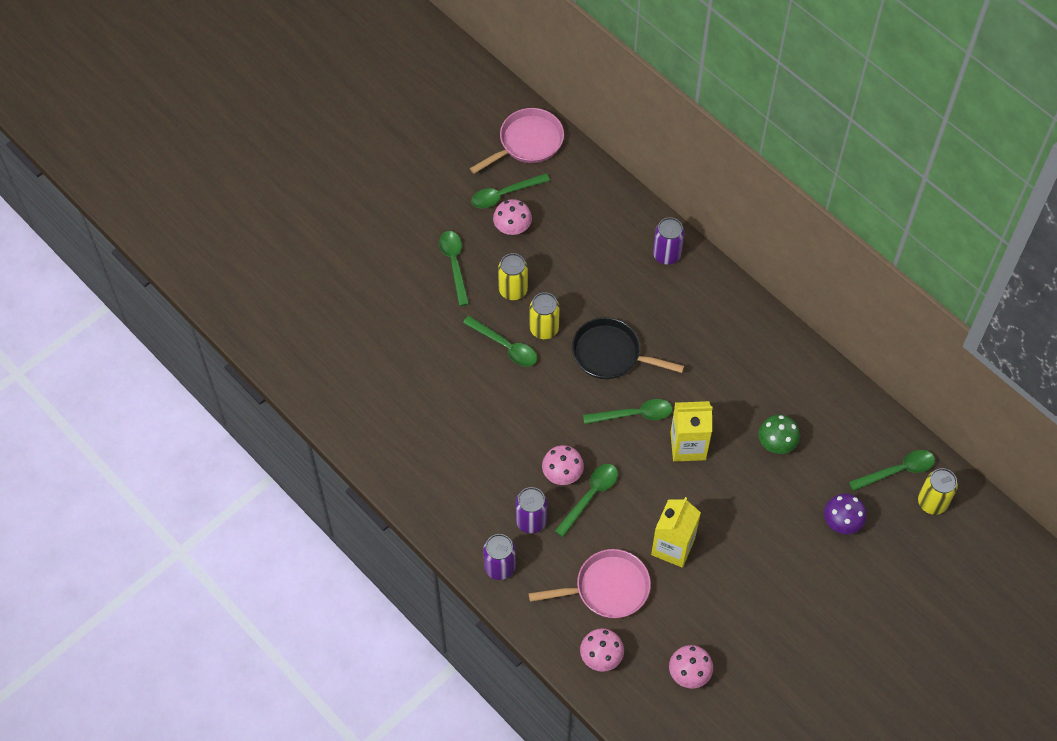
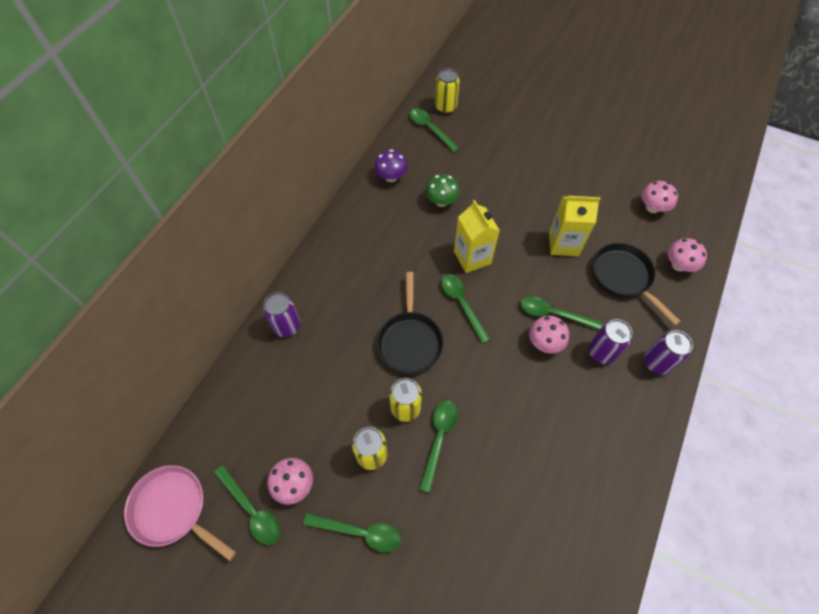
camera: 110 degrees left, 0 degrees up
(454, 264) = (359, 532): green spoon -> green spoon turned 135 degrees counterclockwise
(607, 588) = (623, 277): pink pan -> black pan
(842, 522) = (486, 150): purple mushroom -> purple mushroom (391, 177)

